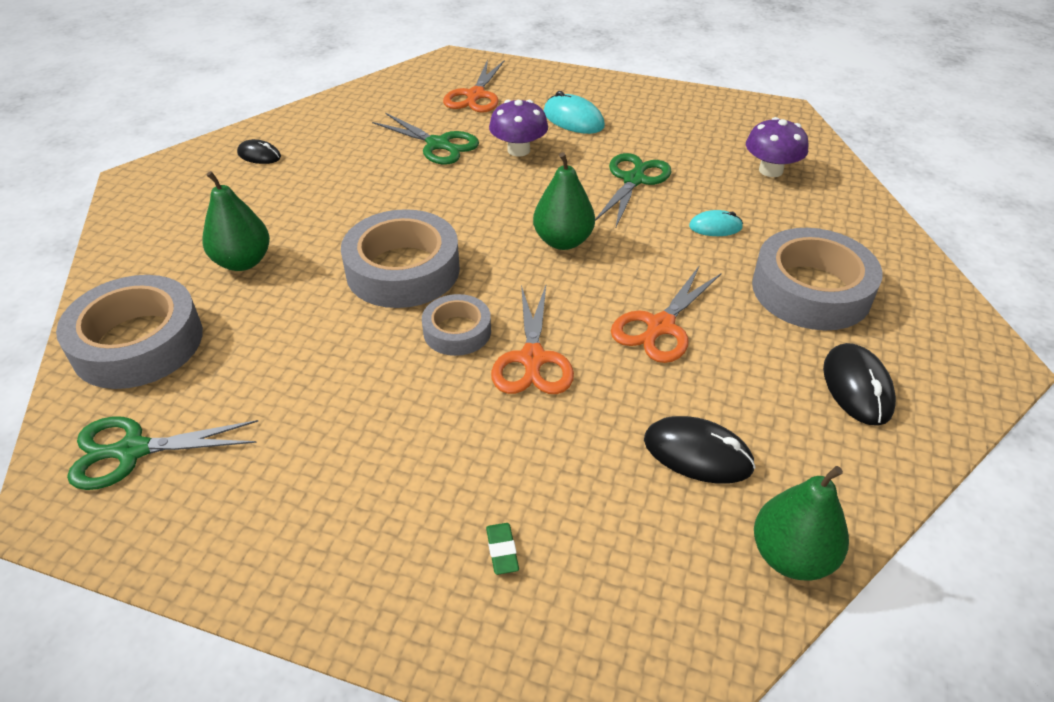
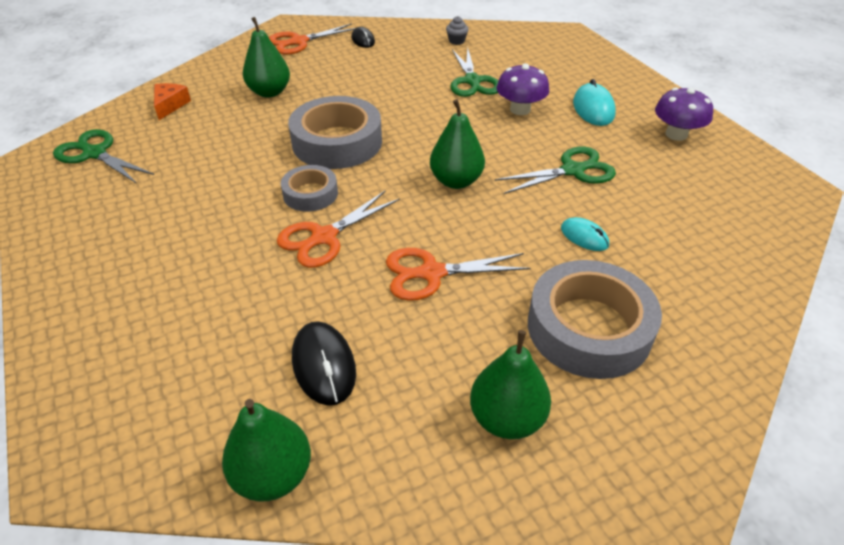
camera: 45 degrees right, 0 degrees up
(138, 342) = (170, 105): grey tape -> orange cheese
(362, 112) = (456, 41): none -> grey cupcake
(475, 96) = (546, 62): orange scissors -> orange scissors (298, 42)
(502, 551) = (145, 324): green eraser -> none
(770, 170) = (705, 225): purple mushroom -> purple mushroom (676, 134)
(857, 387) = (507, 418): black mouse -> green pear

